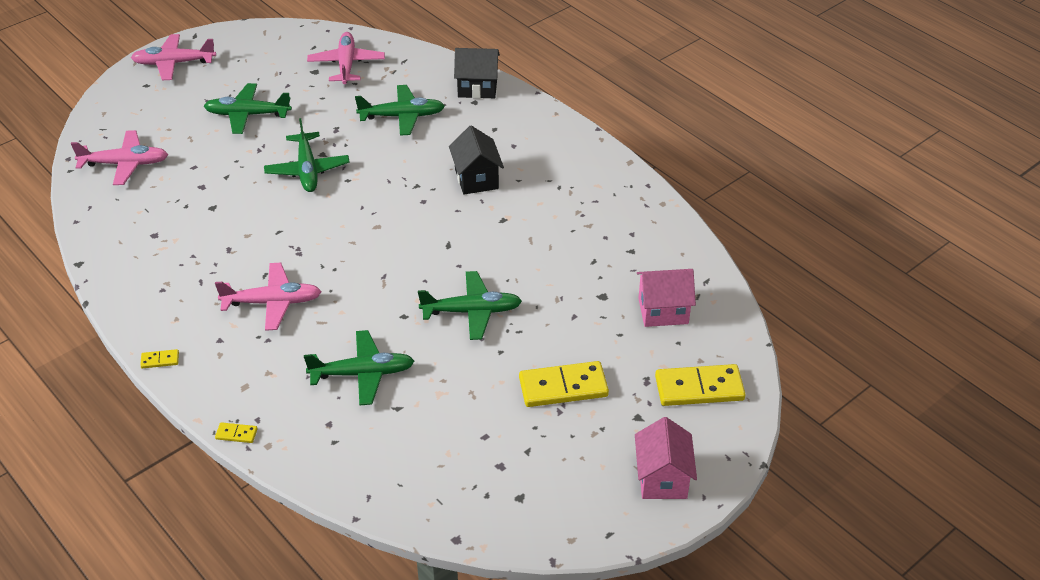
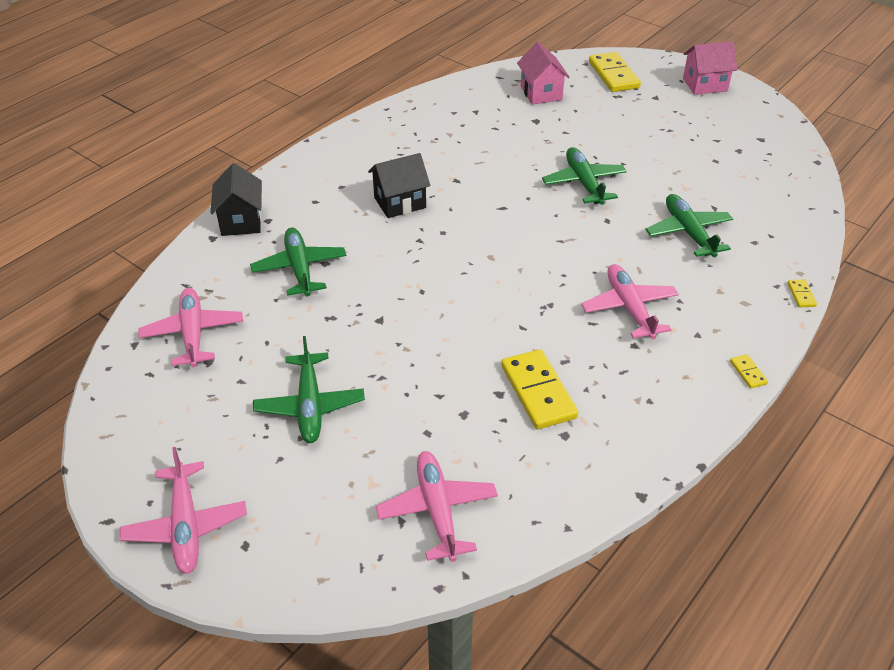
camera: 100 degrees left, 0 degrees up
(307, 170) = (411, 326): green plane -> none
(346, 64) = (193, 333): pink plane -> pink plane turned 90 degrees clockwise
(563, 387) = (645, 130): yellow domino -> yellow domino (538, 392)

